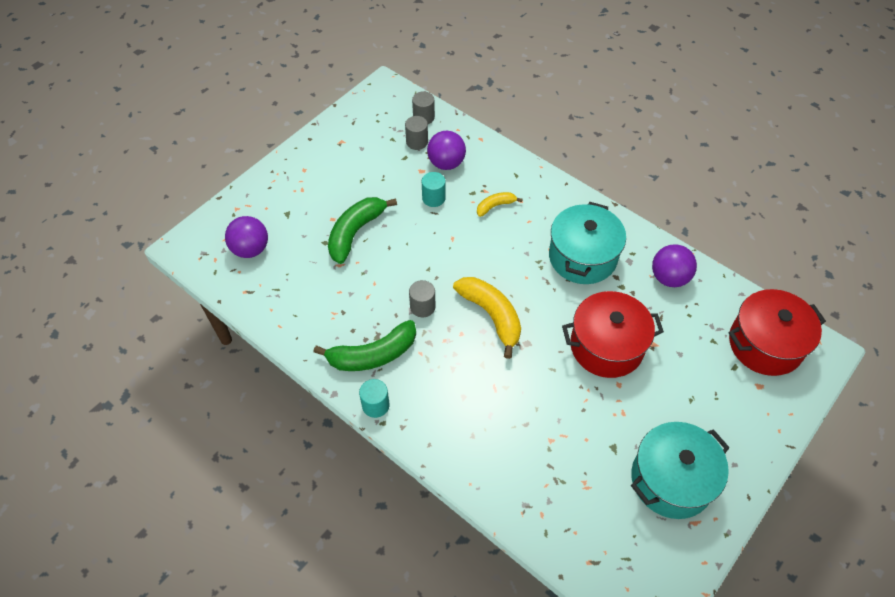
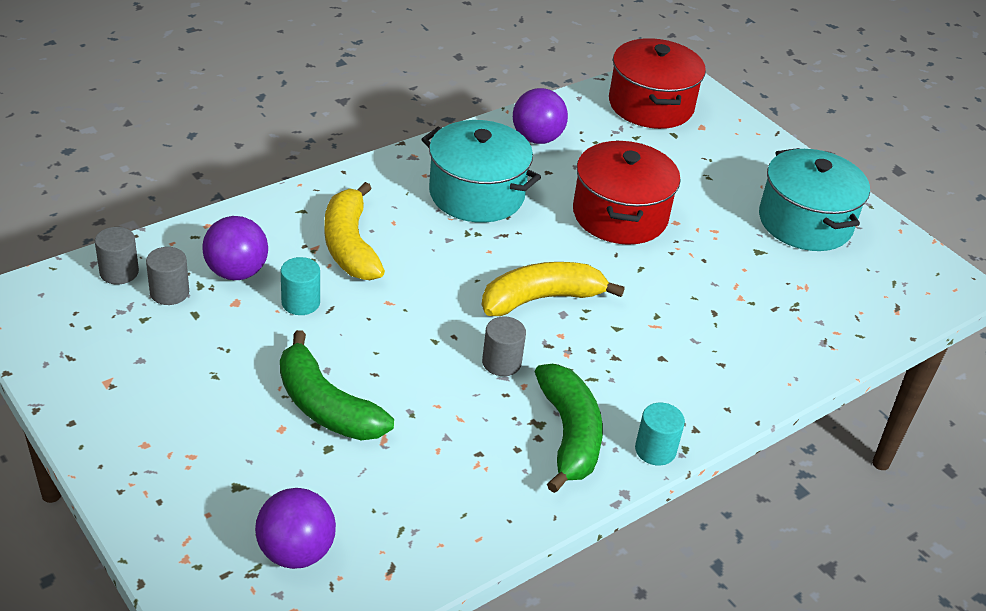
camera: 80 degrees left, 15 degrees down
(495, 206) = (350, 245): yellow banana -> yellow banana, size x1.87

